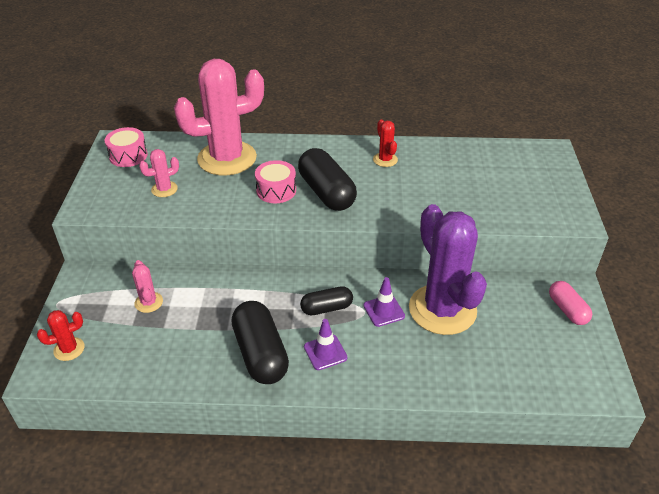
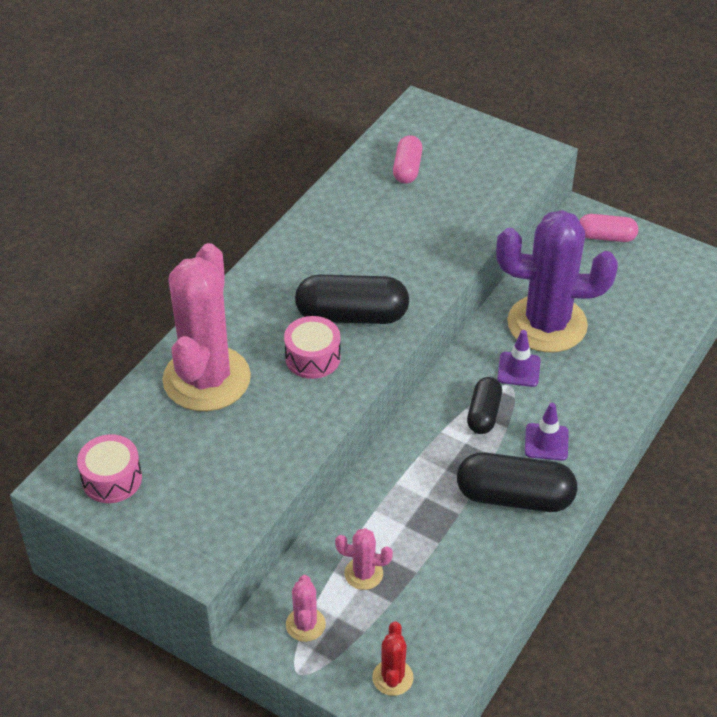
camera: 60 degrees left, 5 degrees up
(164, 189) = (224, 463): pink cactus -> pink cactus (305, 624)
(385, 160) = (330, 240): red cactus -> none
(486, 166) = (407, 169): none -> pink capsule

